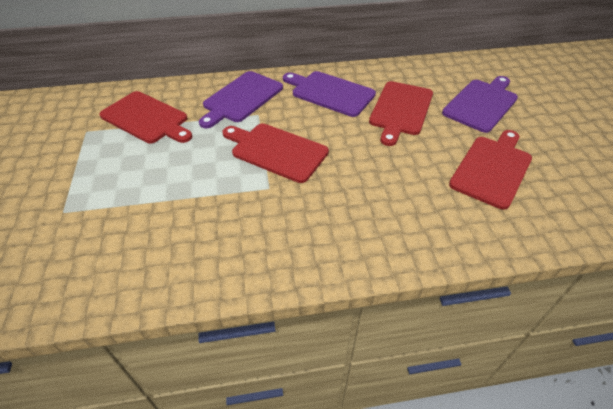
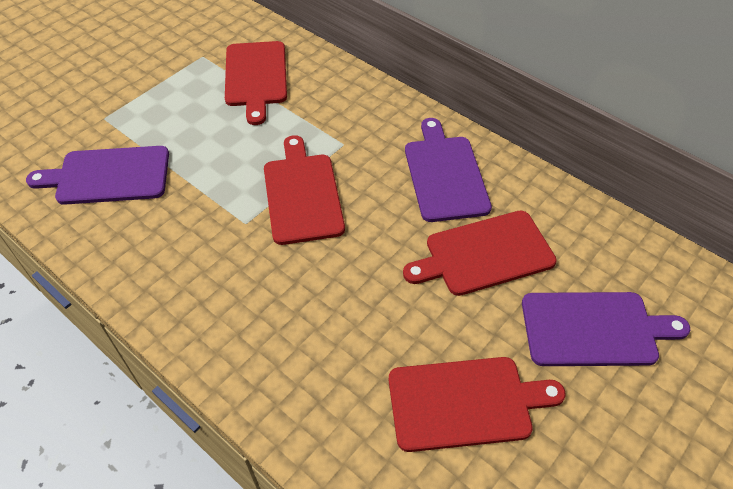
camera: 50 degrees right, 5 degrees up
(241, 98) = (355, 115): purple cutting board -> purple cutting board (108, 176)

